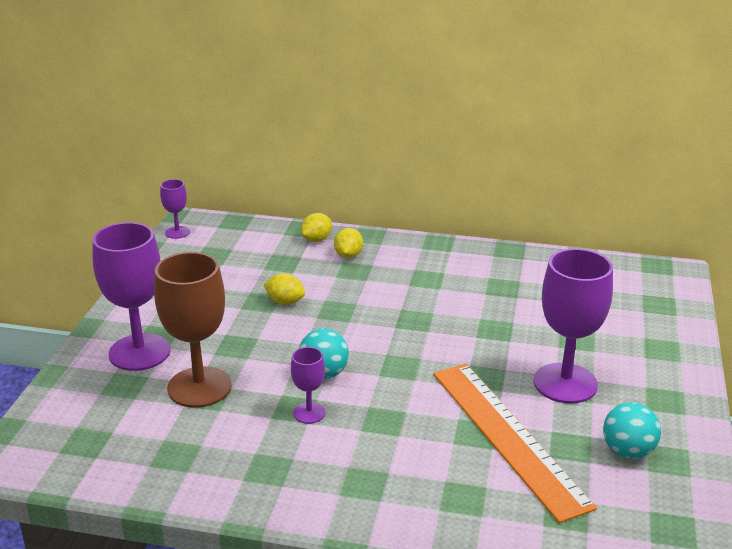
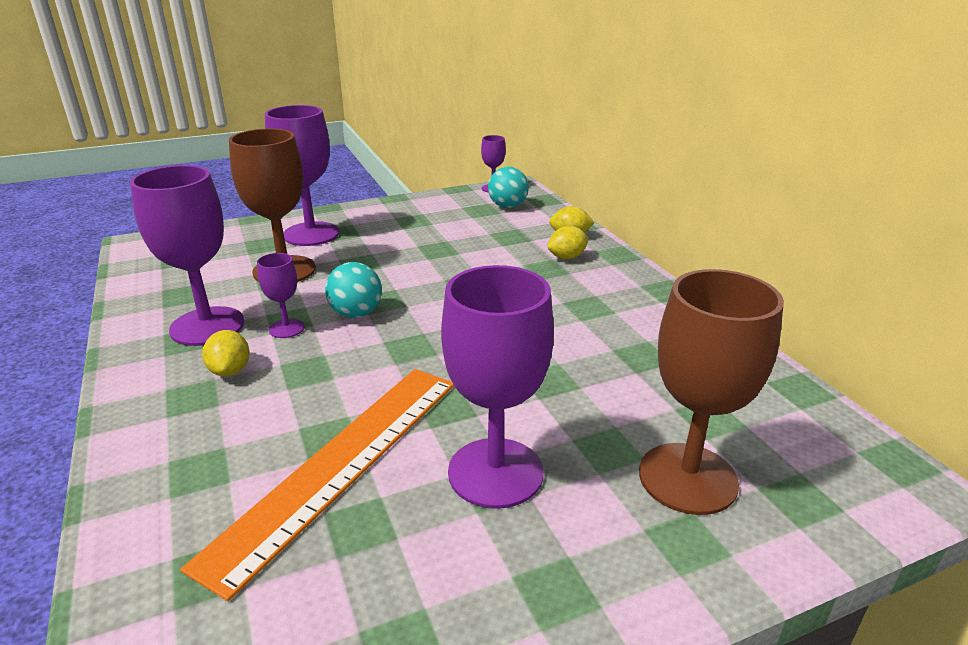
camera: 55 degrees right, 0 degrees up
(257, 452) = (207, 326): none -> purple goblet
(285, 302) = (450, 258): yellow lemon -> yellow lemon (230, 371)
(620, 327) = (687, 478): none -> brown goblet
(628, 451) = (388, 590): turquoise ball -> turquoise ball (507, 206)

